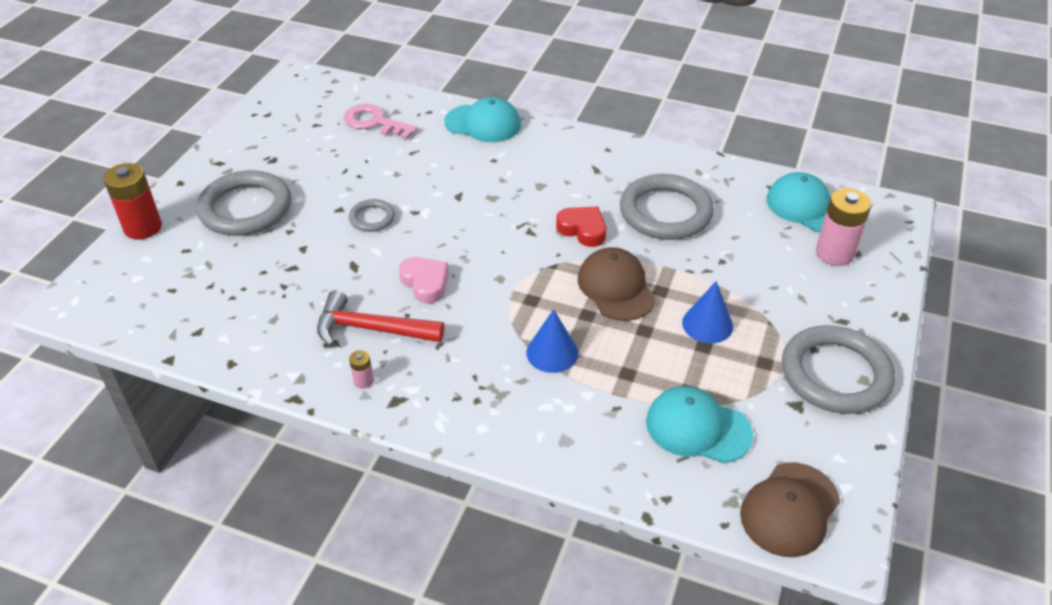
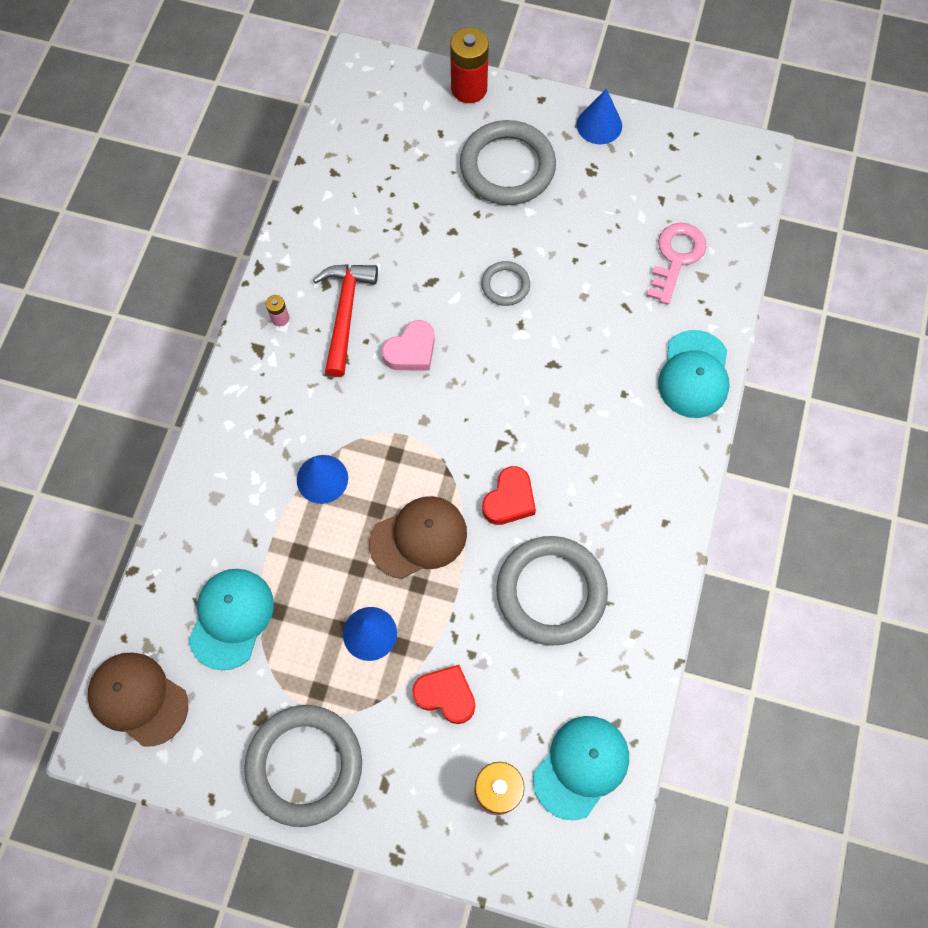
camera: 85 degrees right, 25 degrees up
(225, 151) = (599, 125): none -> blue cone
(759, 278) = (446, 695): none -> red heart

